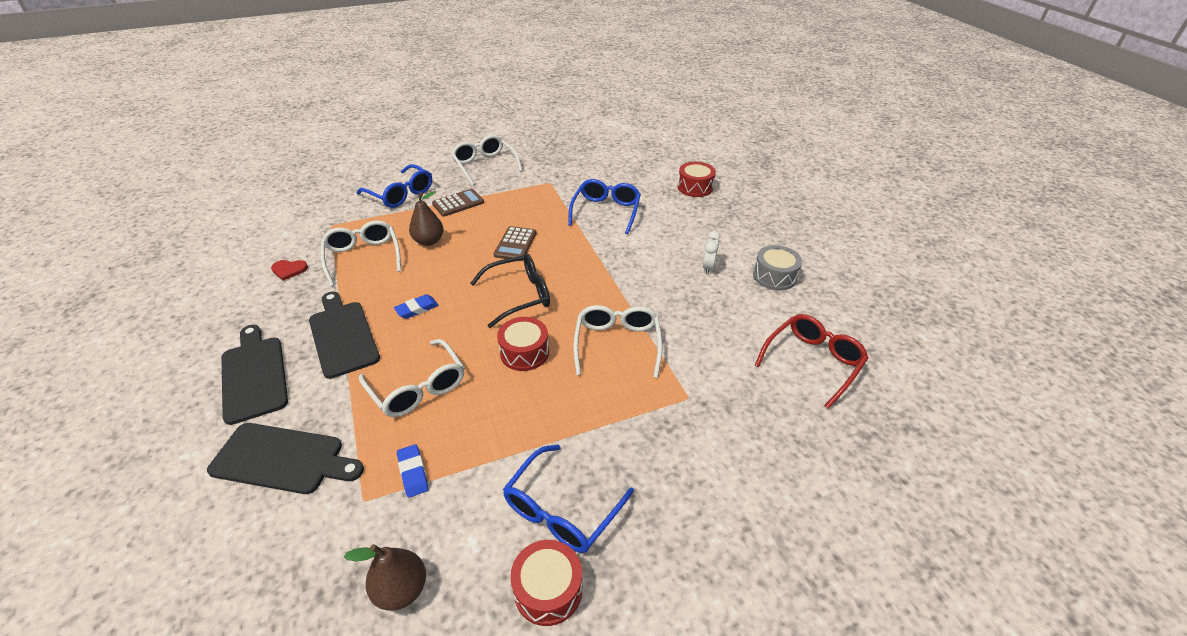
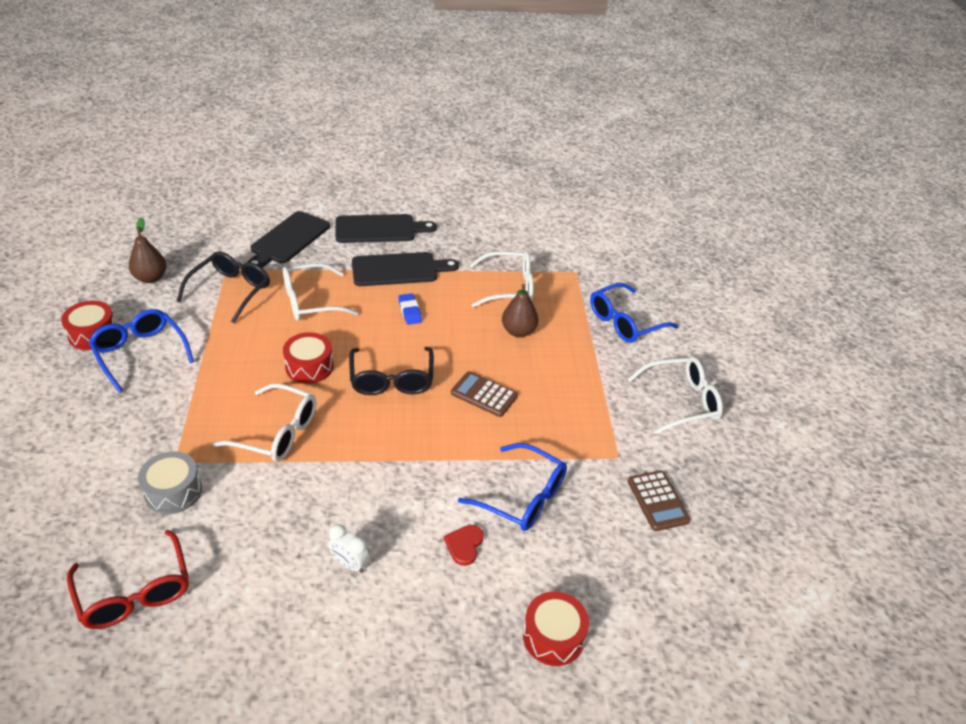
camera: 105 degrees right, 0 degrees up
(289, 270) = (508, 246): red heart -> red heart (464, 545)
(413, 473) = (231, 291): blue eraser -> black glasses
(458, 203) = (589, 363): brown calculator -> brown calculator (658, 501)
(774, 276) = (290, 634): grey drum -> grey drum (173, 491)

